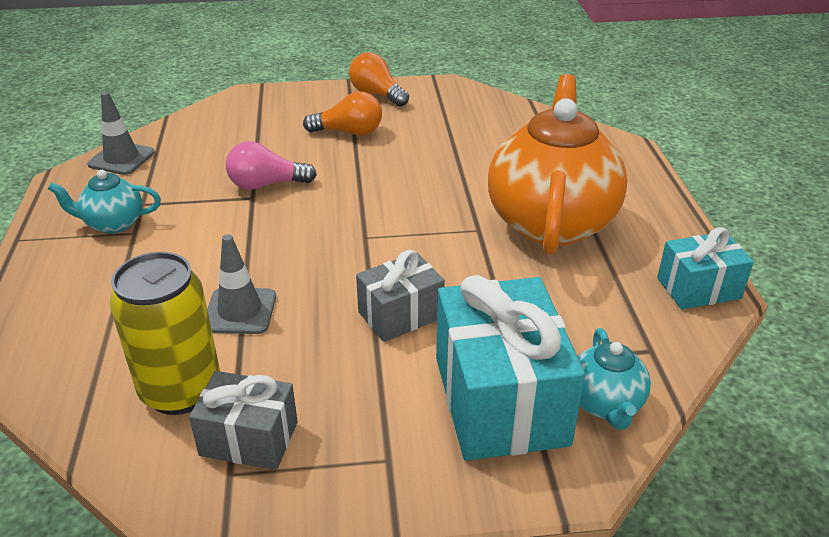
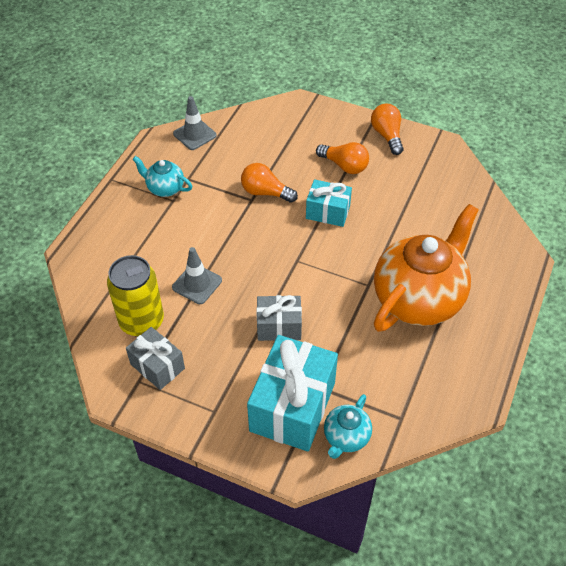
camera: 30 degrees right, 15 degrees up
(266, 185) = (265, 192): pink light bulb -> orange light bulb
(698, 288) = (468, 392): turquoise gift -> turquoise gift (328, 212)

